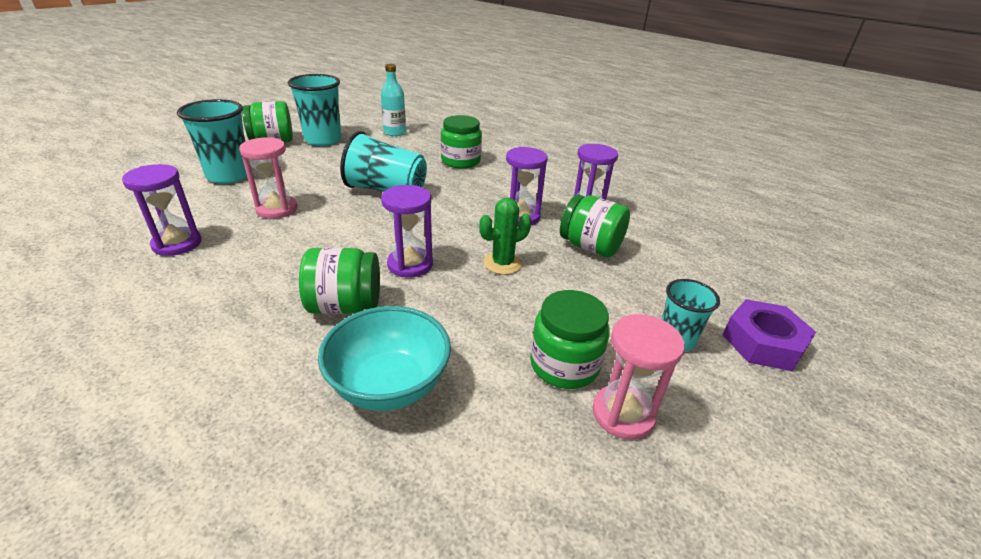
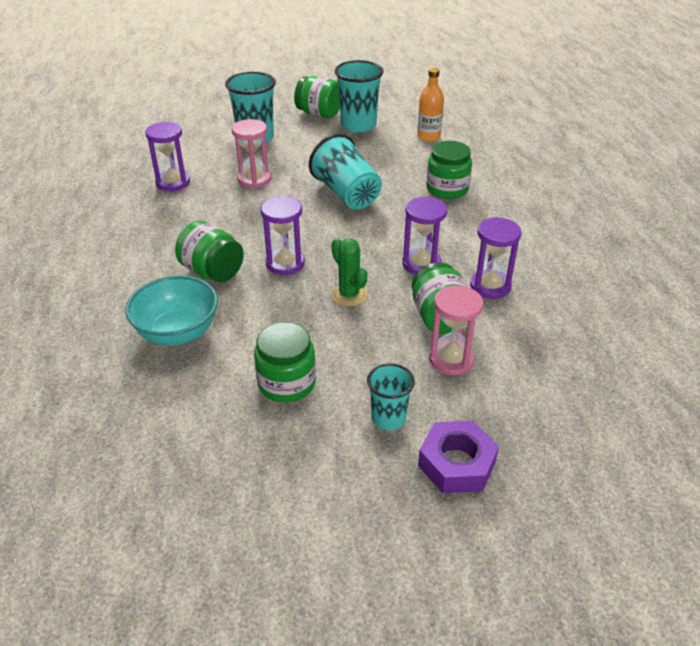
camera: 45 degrees right, 5 degrees up
(395, 132) = (428, 136): turquoise bottle -> orange bottle
(502, 263) = (349, 295): green cactus -> green cactus turned 45 degrees clockwise
(623, 414) = (277, 431): pink hourglass -> pink hourglass (451, 359)

